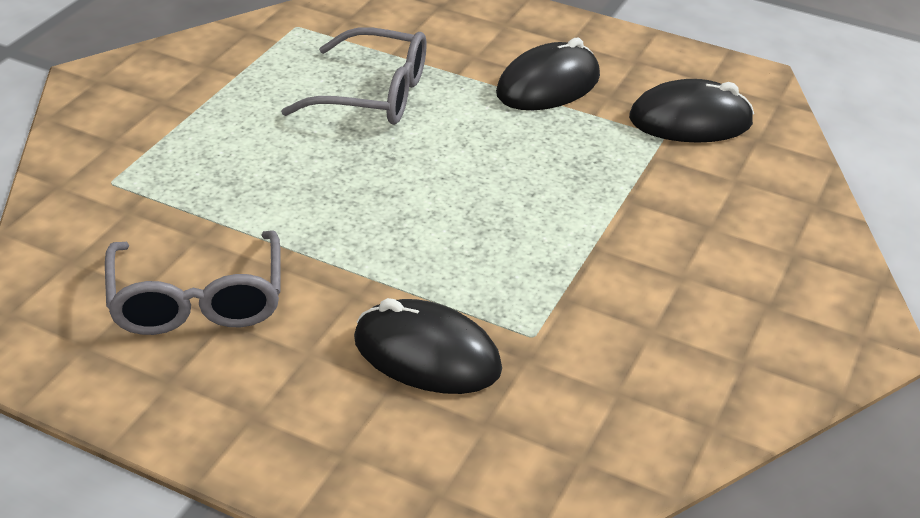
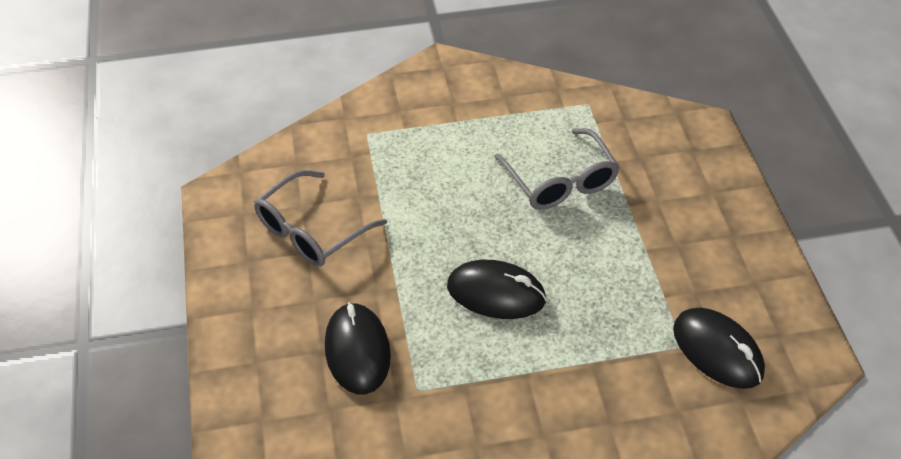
camera: 55 degrees right, 10 degrees up
(548, 85) = (668, 254): black mouse -> black mouse (496, 293)

